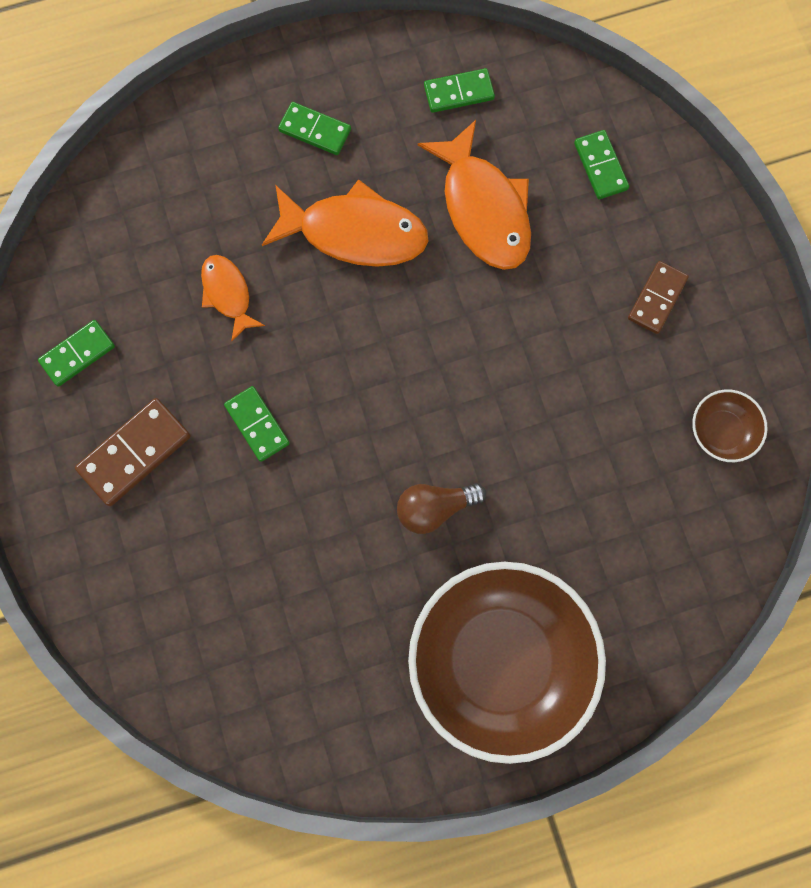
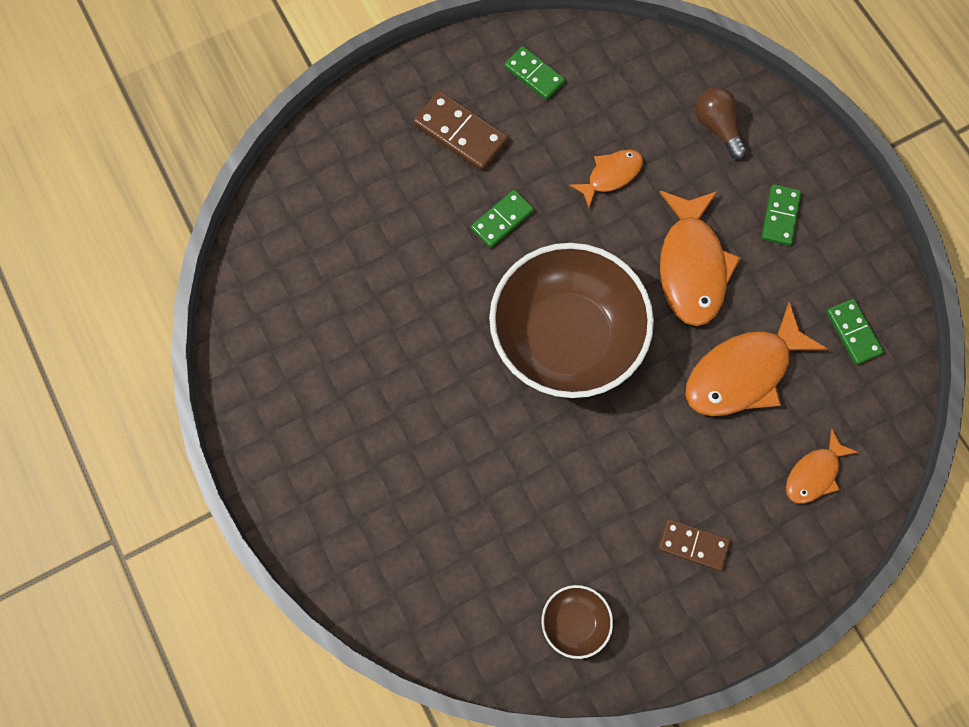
camera: 80 degrees right, 5 degrees down
(435, 508) = (456, 375): brown light bulb -> brown light bulb (717, 127)
(500, 660) = (333, 450): brown bowl -> brown bowl (566, 337)
(600, 166) = (814, 474): green domino -> orange fish

